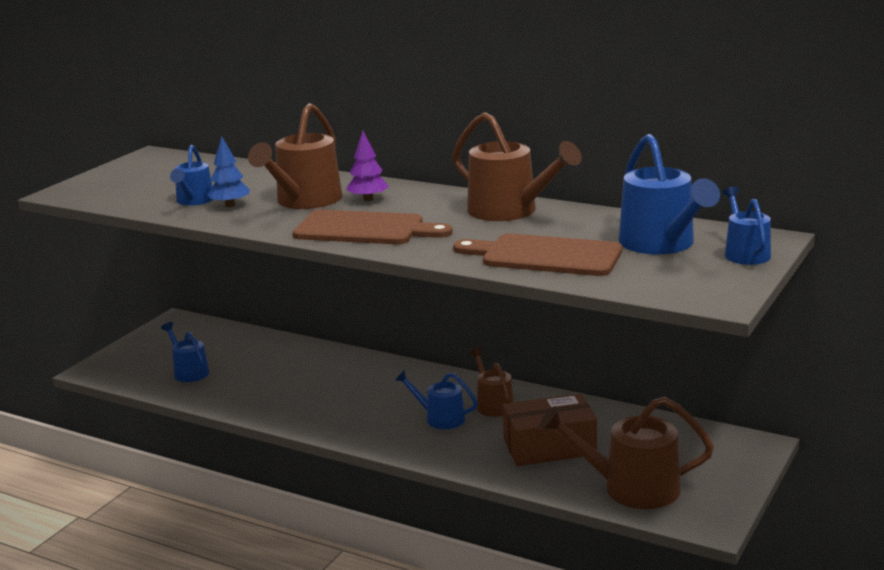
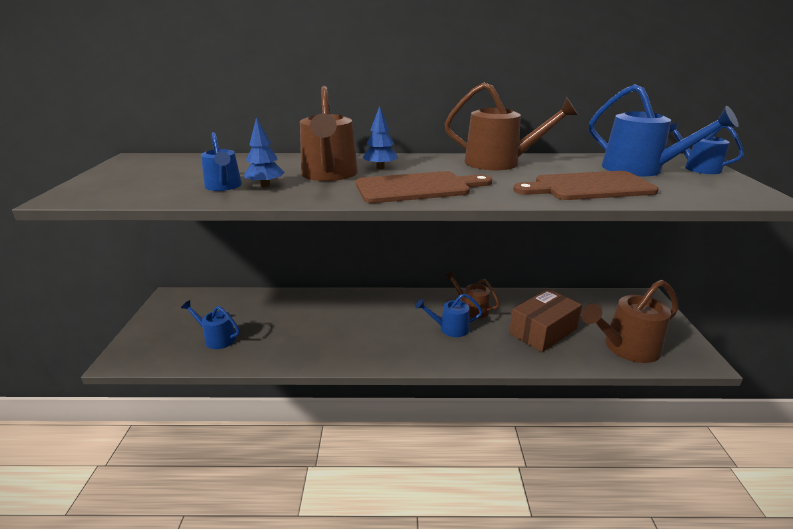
camera: 30 degrees left, 5 degrees up
(368, 199) = (380, 168): purple tree -> blue tree

